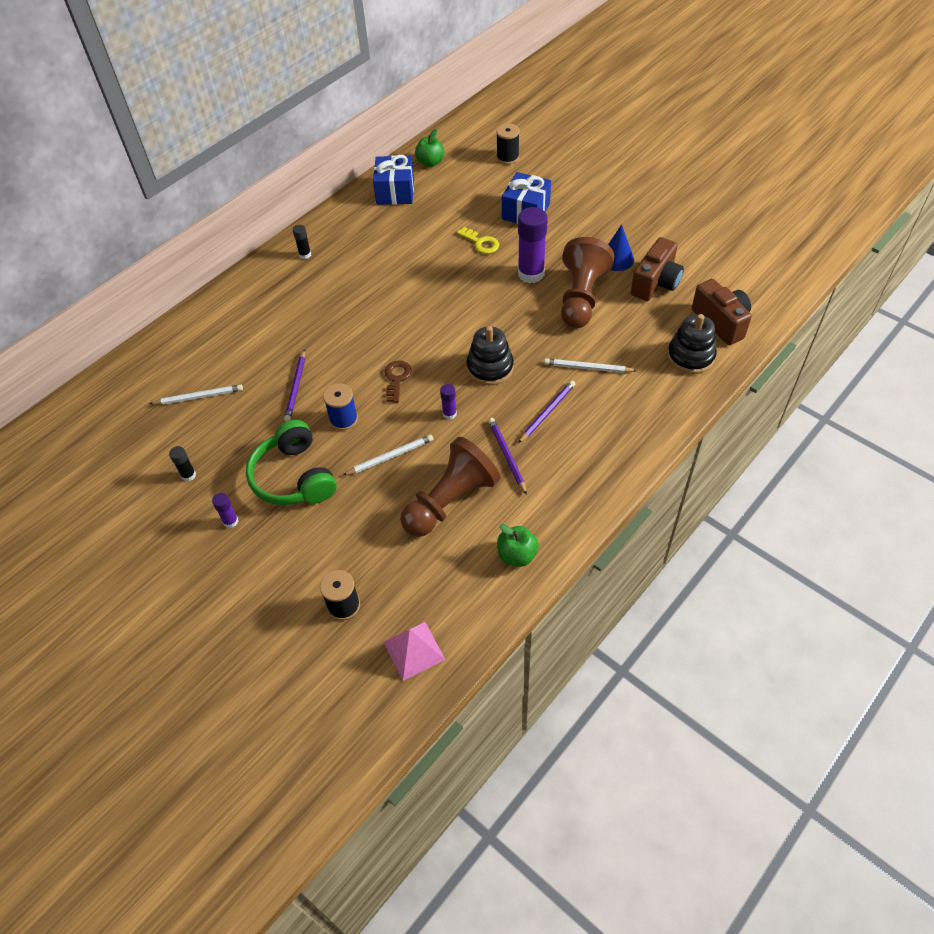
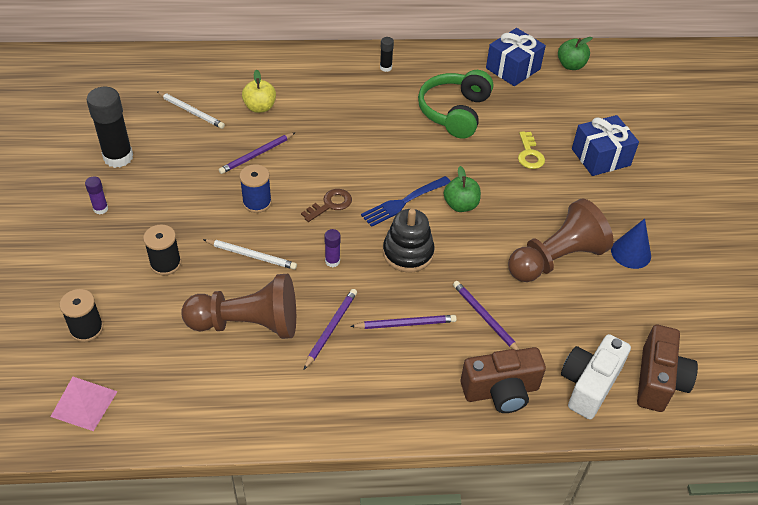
camera: 40 degrees right, 5 degrees down
(188, 475) = (118, 157): black glue stick -> black glue stick, size x2.12
(249, 352) = (260, 107): none -> yellow apple
(294, 477) = (174, 214): green headphones -> green headphones (455, 112)
(443, 337) = (404, 202): none -> blue fork
(507, 157) = (642, 104): black spool -> black spool (165, 263)
(517, 555) = (238, 407): green apple -> green apple (460, 205)
(531, 274) = (538, 208): purple glue stick -> none
(587, 368) = (485, 318): white pencil -> purple pencil
(656, 283) = (640, 299): brown camera -> brown camera (501, 391)
(690, 356) = (589, 385): black stacking toy -> white camera

